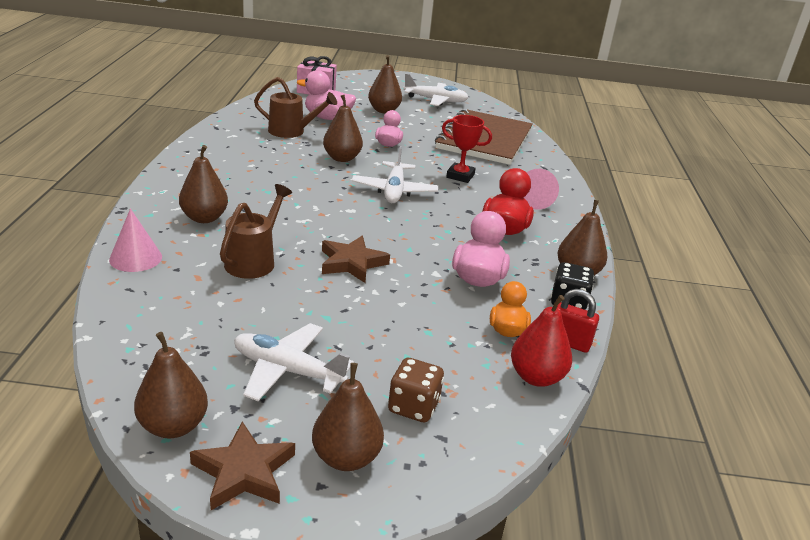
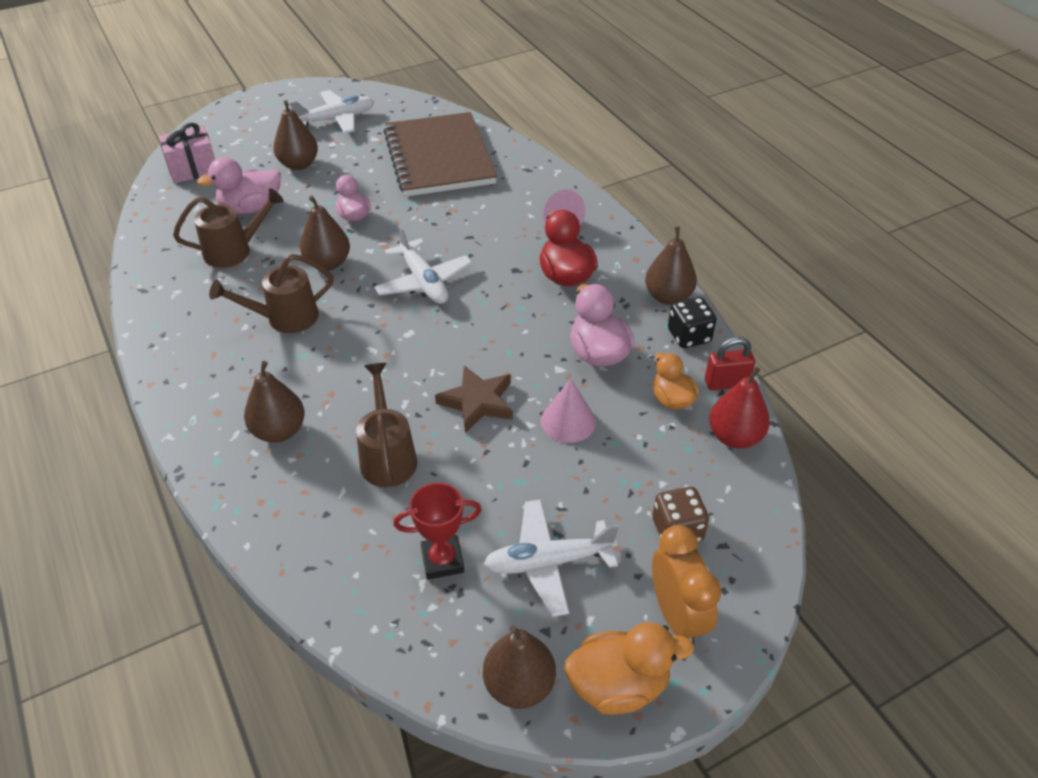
camera: 30 degrees left, 15 degrees up
(135, 258) = (270, 526): pink cone -> pink cone (568, 421)
(243, 472) = (618, 685): brown star -> orange duck
(280, 171) = (284, 318): none -> brown watering can
(346, 458) = (677, 615): brown pear -> orange clock
(460, 176) = (464, 225): red trophy -> red trophy (442, 560)

